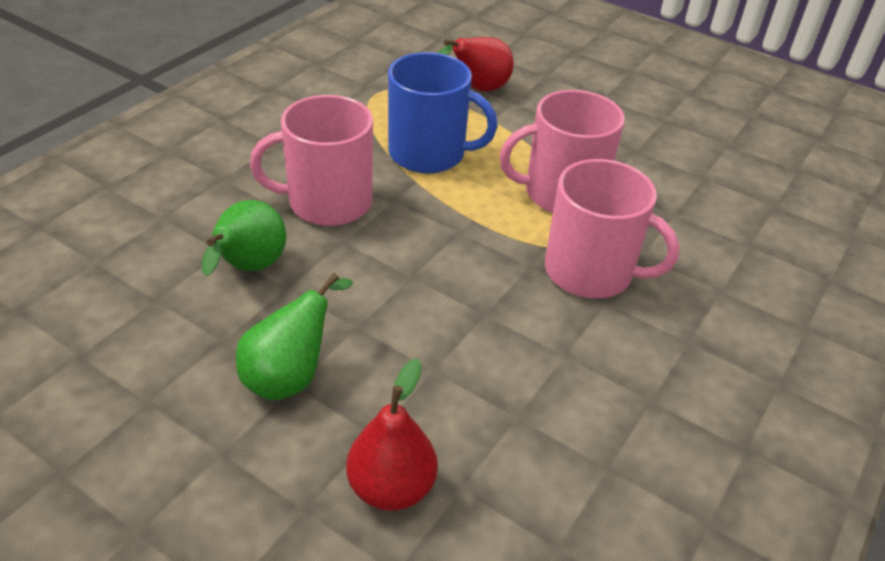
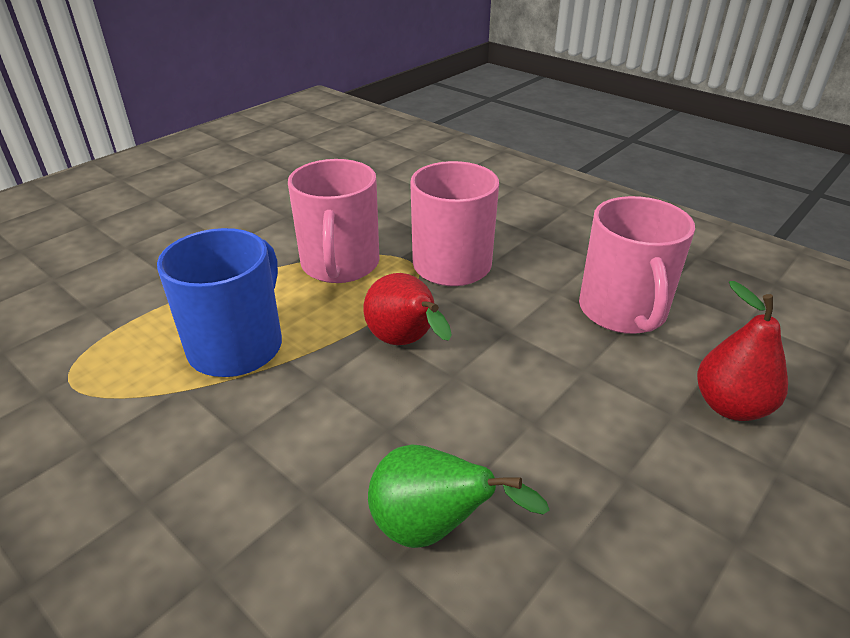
camera: 80 degrees left, 5 degrees down
(290, 376) = (614, 480): green pear -> none
(327, 202) = (308, 442): pink mug -> pink mug (623, 311)
(477, 89) = (122, 296): red pear -> red pear (406, 342)

